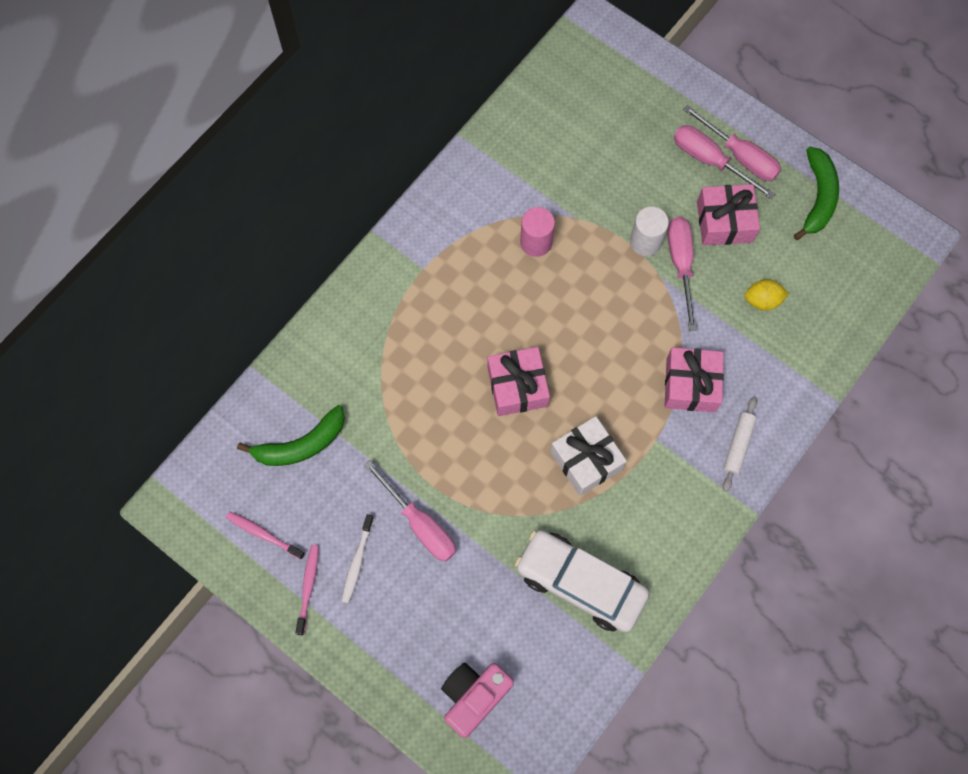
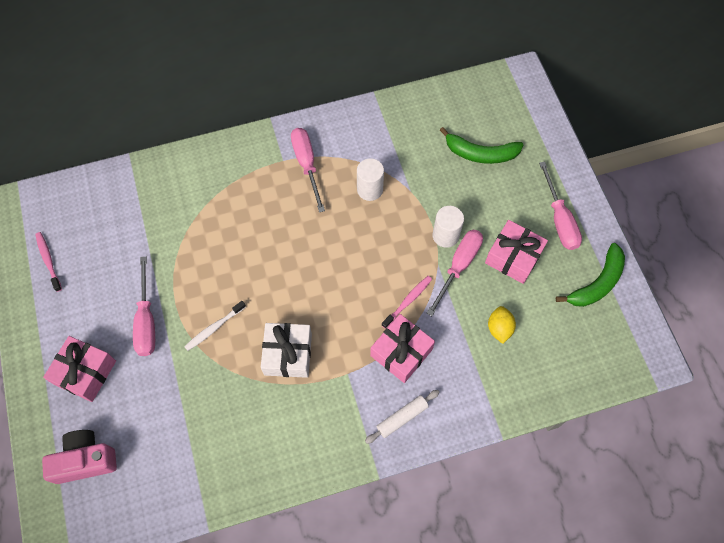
camera: 35 degrees right, 5 degrees down
(301, 444) = (117, 220): green banana -> green banana (480, 153)
(308, 587) = (46, 312): pink toothbrush -> pink toothbrush (408, 301)
(357, 561) = (88, 317): white toothbrush -> white toothbrush (214, 328)
(517, 386) = (282, 274): pink gift -> pink gift (85, 372)
(536, 242) = (370, 189): pink cylinder -> white cylinder
(580, 583) = (216, 435): white car -> none
(710, 161) = (534, 210): pink screwdriver -> pink screwdriver (307, 165)
(762, 300) = (499, 328): yellow lemon -> yellow lemon turned 60 degrees clockwise

